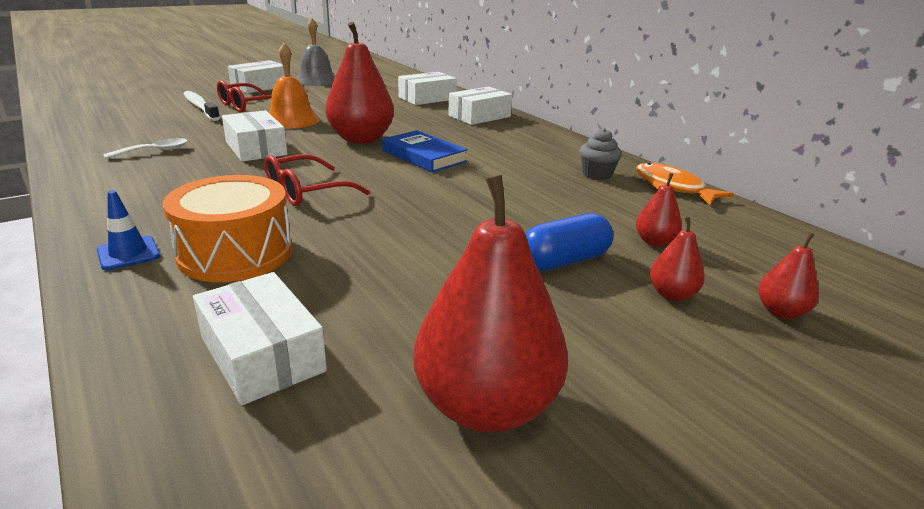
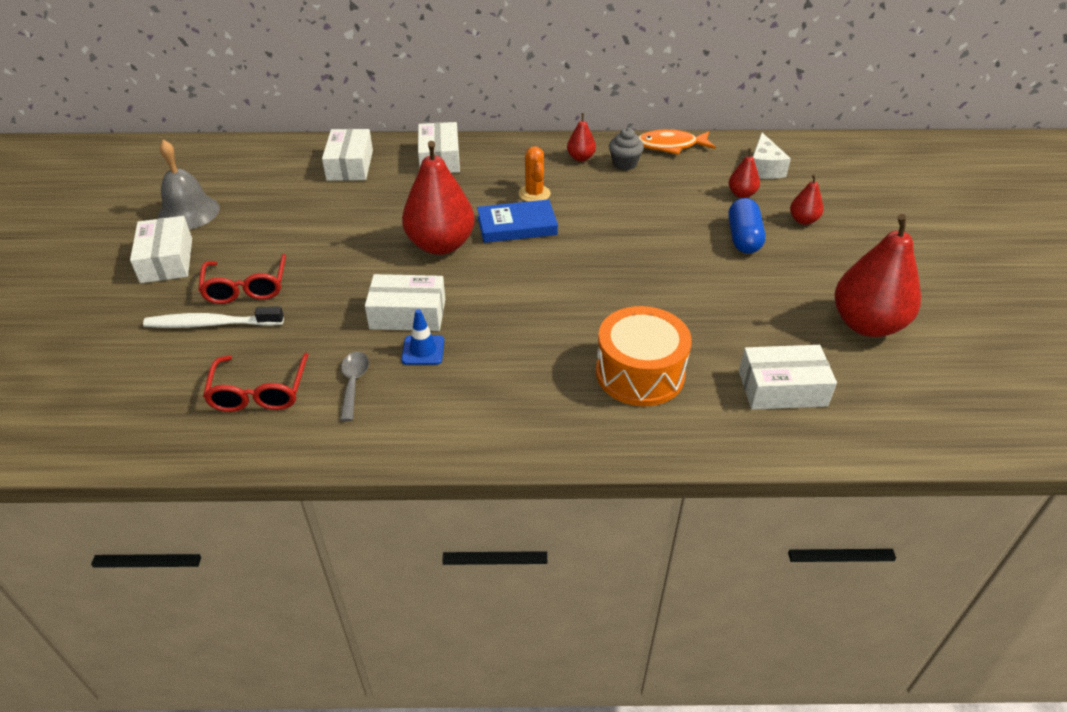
camera: 55 degrees left, 15 degrees up
(128, 253) = (603, 428): blue traffic cone -> blue traffic cone (423, 350)
(154, 151) = (353, 383): white spoon -> grey spoon
(291, 120) = (334, 270): orange bell -> none
(306, 191) = (546, 311): red glasses -> red glasses (259, 392)
(482, 152) = (534, 194): none -> orange cactus
(737, 244) = (764, 168): none -> white cheese
(780, 311) = (838, 197): red pear -> red pear (580, 158)

